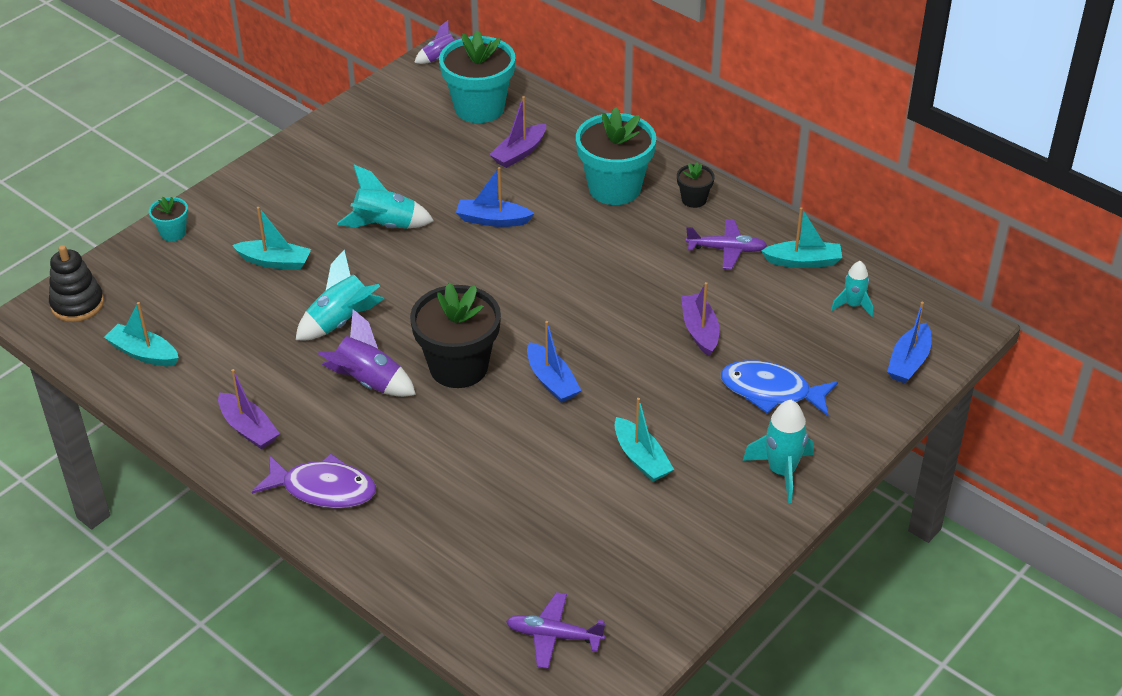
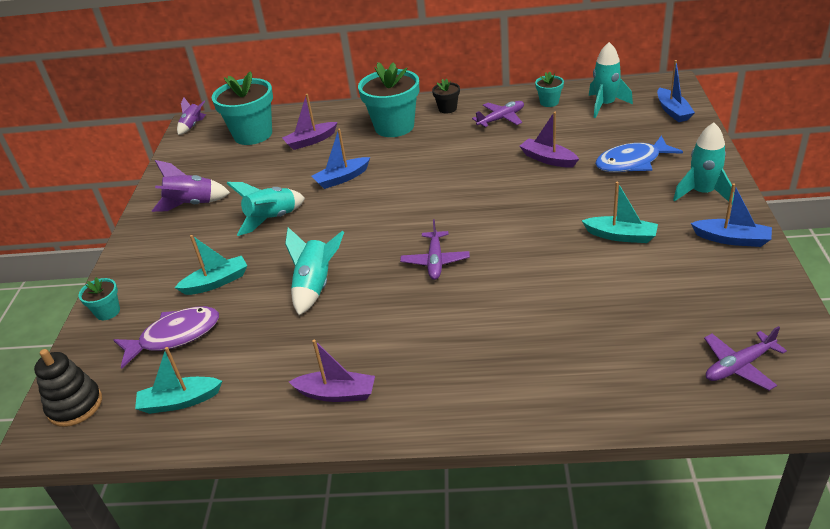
camera: 35 degrees left, 5 degrees down
(323, 489) = (450, 393): purple fish -> purple fish (175, 336)
(368, 382) = (386, 307): purple rocket -> purple rocket (191, 204)
(458, 367) = (435, 261): black flower pot -> purple plane
(519, 153) = (310, 141): purple boat -> purple boat turned 60 degrees clockwise
(552, 381) = (505, 232): blue boat -> blue boat (732, 239)
(803, 261) = (549, 102): turquoise boat -> turquoise flower pot
(853, 305) = (605, 105): turquoise rocket -> turquoise rocket, size x1.58

